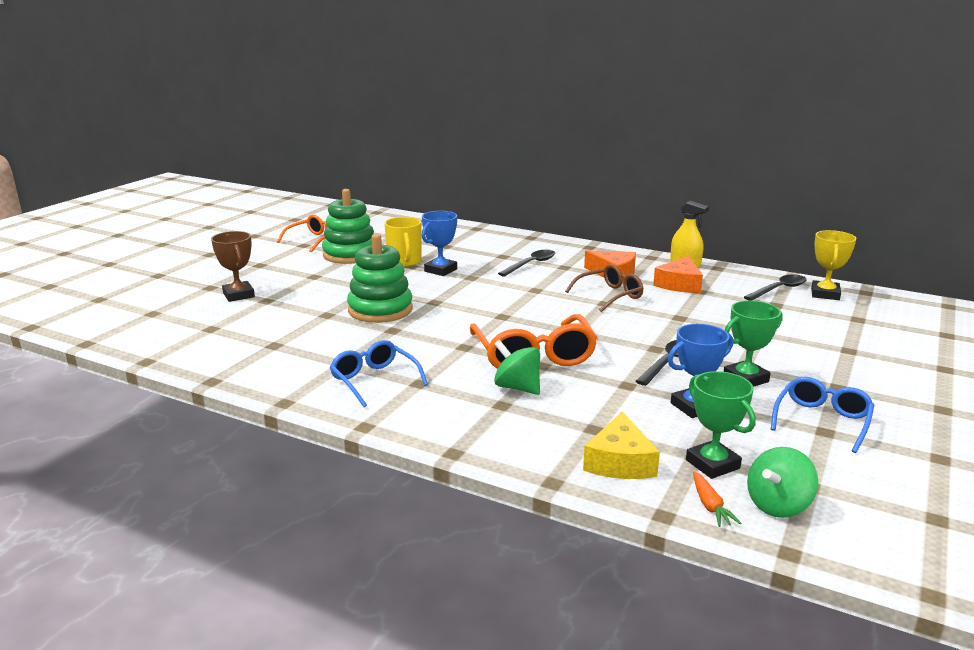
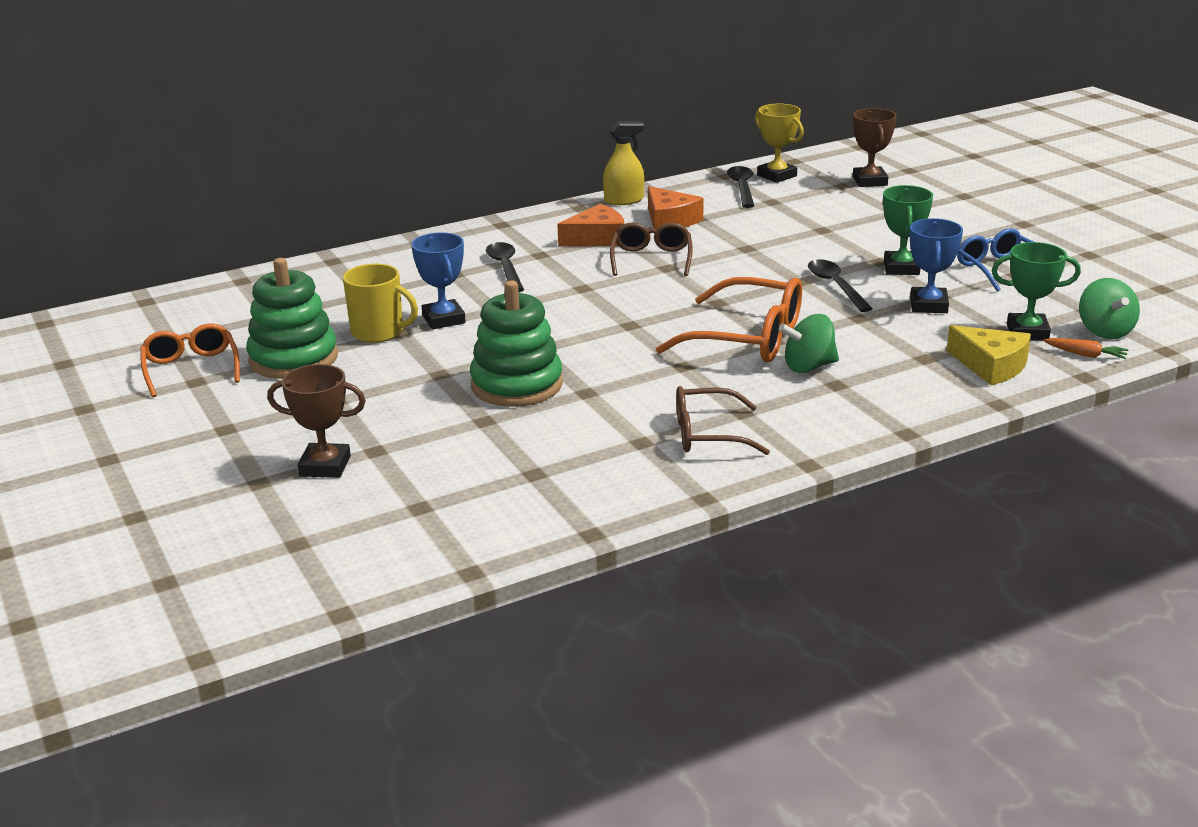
camera: 55 degrees left, 5 degrees up
(374, 380) = (707, 434): blue glasses -> brown glasses
(888, 326) = (869, 181): none -> brown trophy

